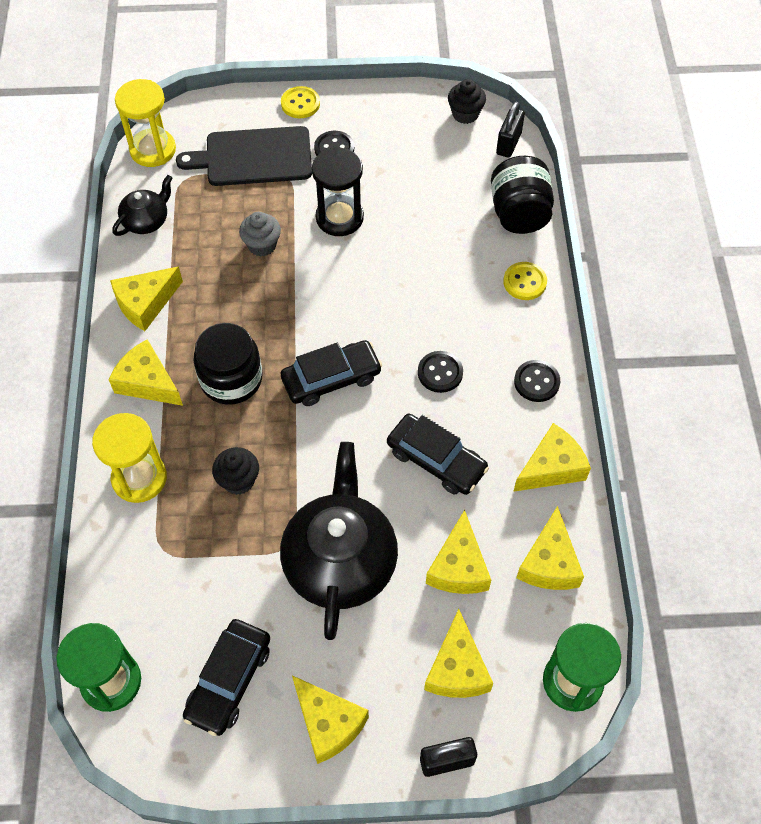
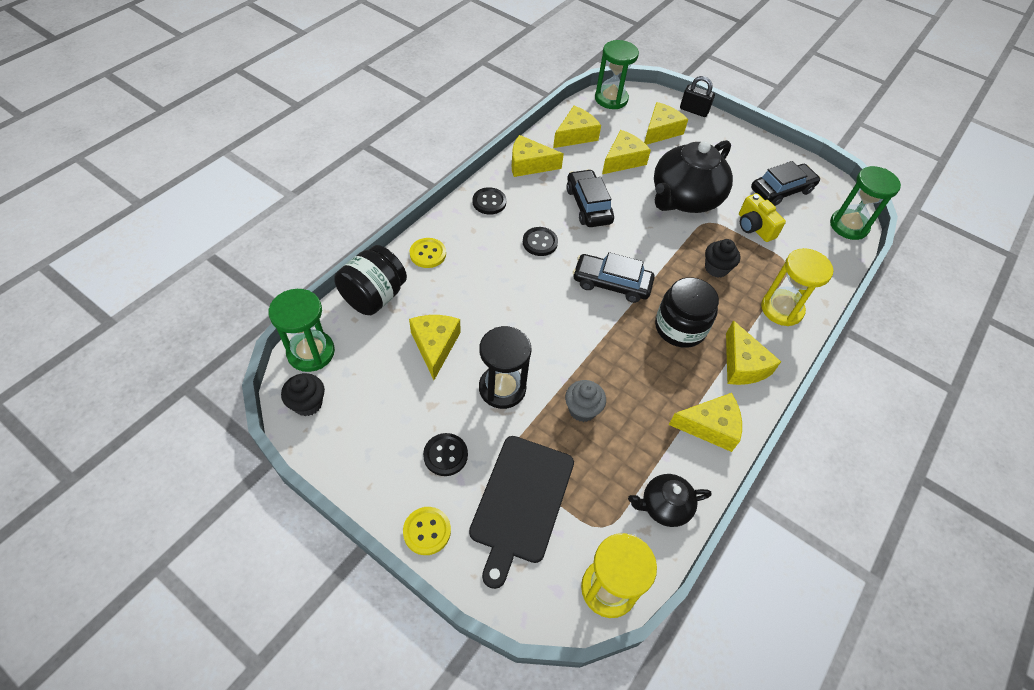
camera: 145 degrees left, 5 degrees down
(230, 579) = (754, 227): none -> yellow camera
(254, 157) = (521, 502): black cutting board -> black cutting board turned 75 degrees clockwise
(328, 723) = (740, 150): yellow cheese -> yellow cheese (435, 346)
(508, 143) = (311, 352): black padlock -> green hourglass

